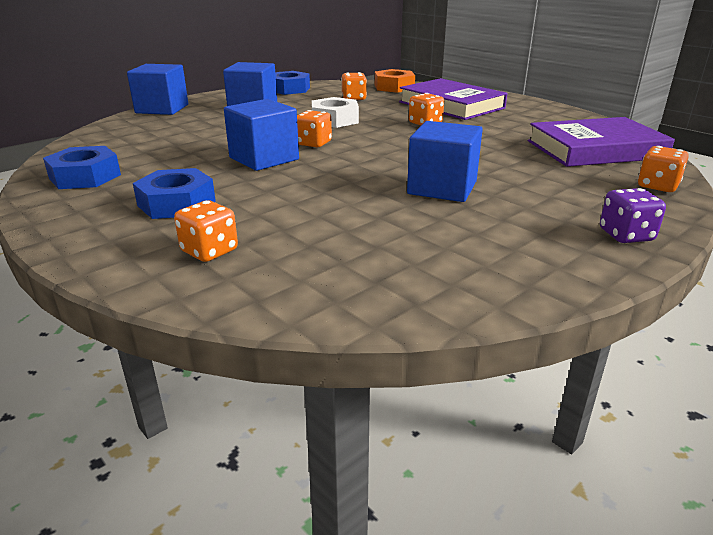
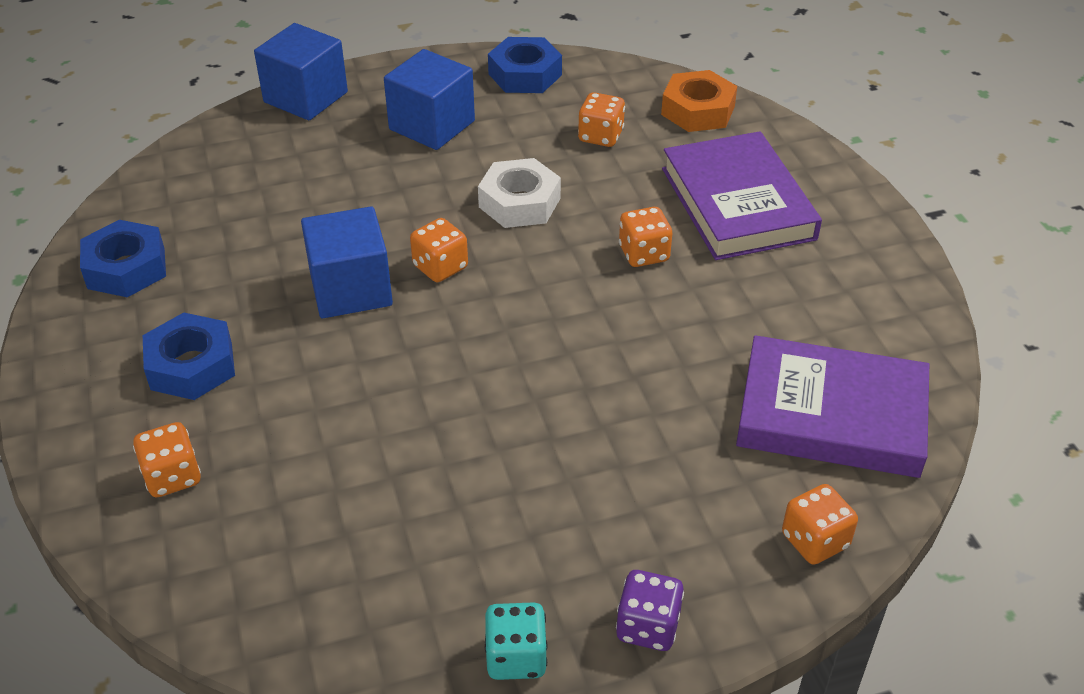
camera: 25 degrees right, 15 degrees up
(442, 188) = (518, 440): blue cube -> none
(569, 268) = (516, 657): none -> turquoise dice

